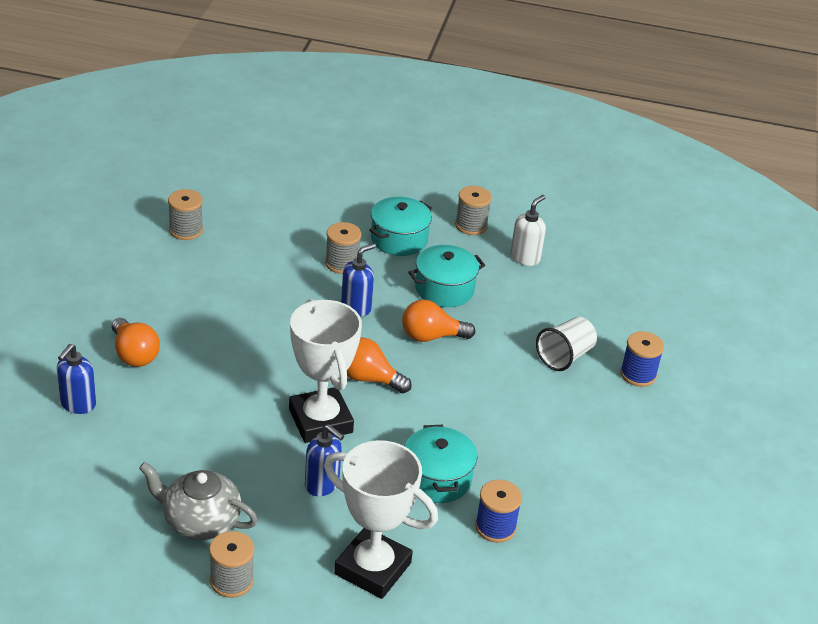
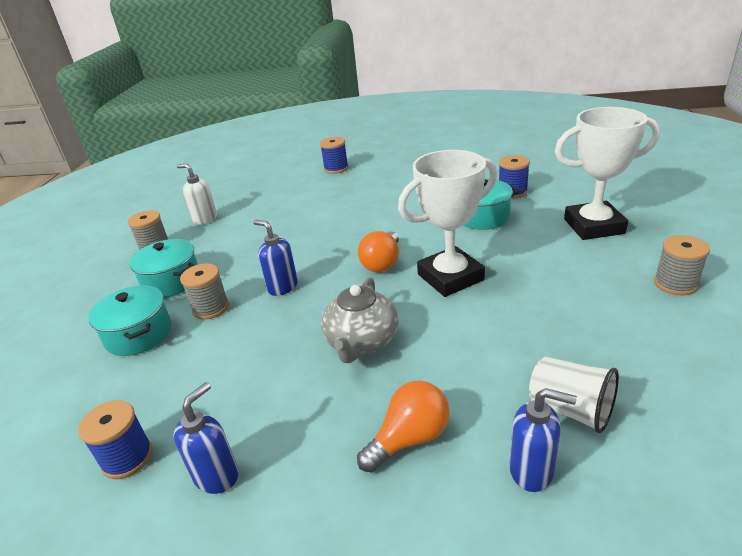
camera: 90 degrees left, 5 degrees down
(186, 230) = (127, 458): grey spool -> blue spool
(200, 521) = (628, 317): grey teapot -> grey teapot (361, 342)
(322, 485) = (527, 262): blue soap dispenser -> blue soap dispenser (217, 476)
(372, 568) = (593, 226): white trophy -> white trophy turned 60 degrees clockwise
(431, 336) = (316, 243): orange light bulb -> none
(444, 289) = (250, 247): turquoise pot -> turquoise pot (139, 334)
(565, 356) = (325, 191): white cup -> white cup (570, 409)

